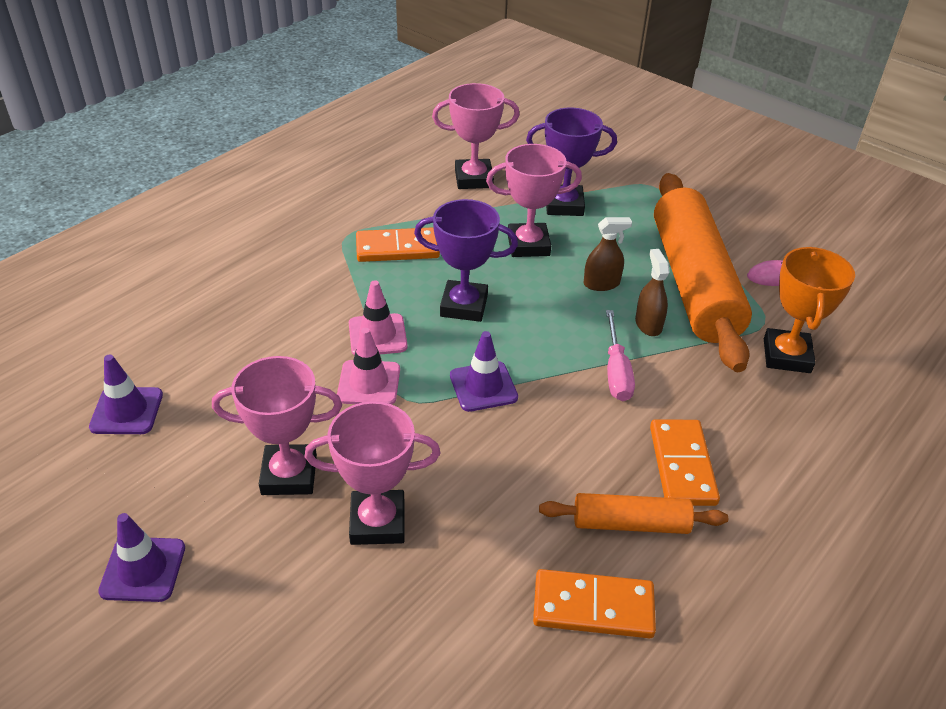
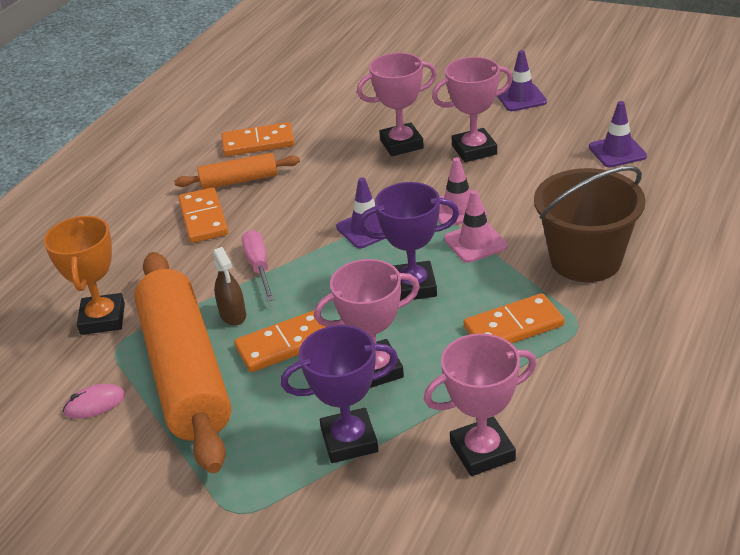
camera: 170 degrees right, 5 degrees down
(289, 288) = (585, 260): none -> brown bucket
(601, 284) = (284, 345): brown spray bottle -> orange domino

